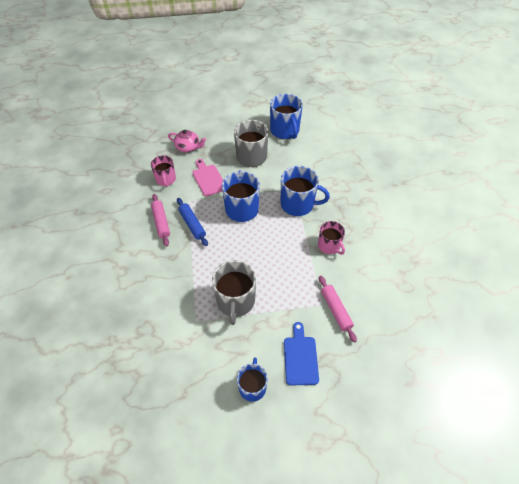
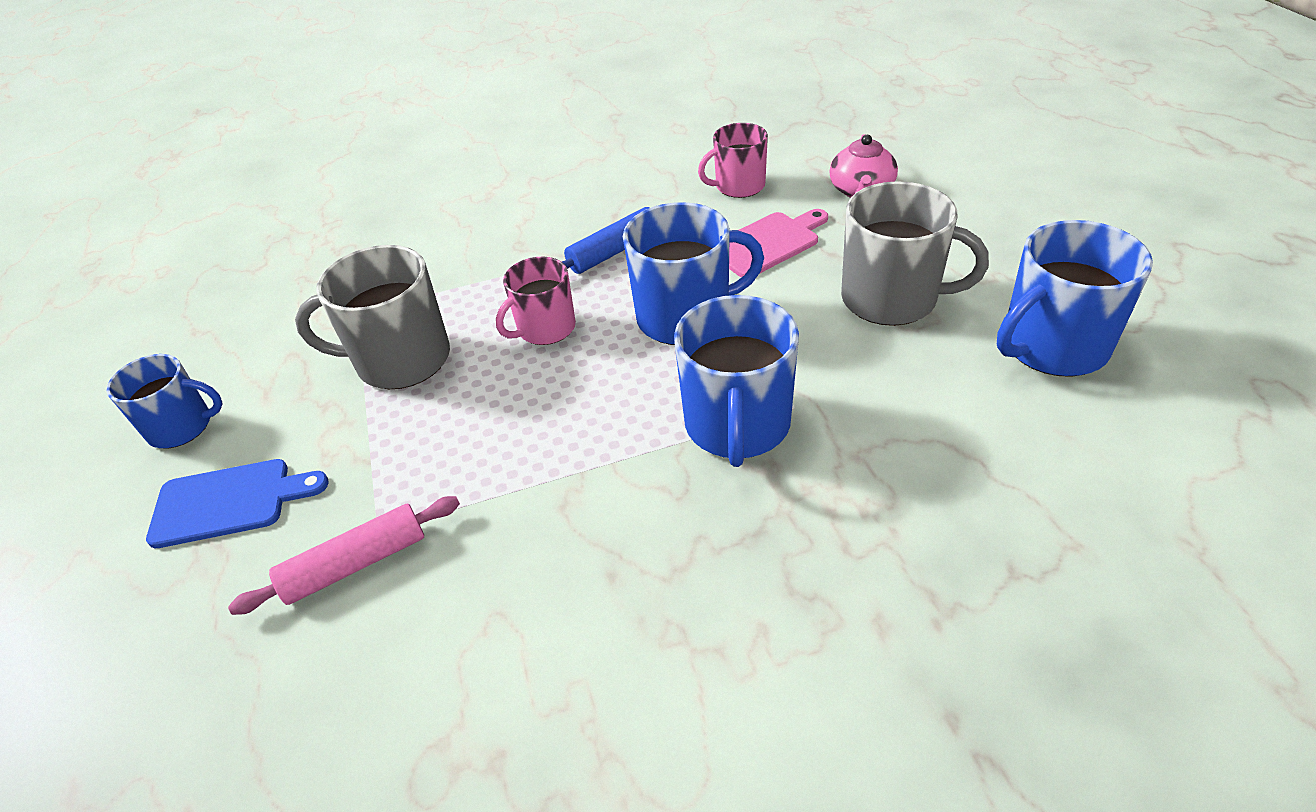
camera: 85 degrees right, 10 degrees down
(161, 222) = (611, 210): pink rolling pin -> none
(329, 246) = (587, 522): pink mug -> pink mug (545, 328)

